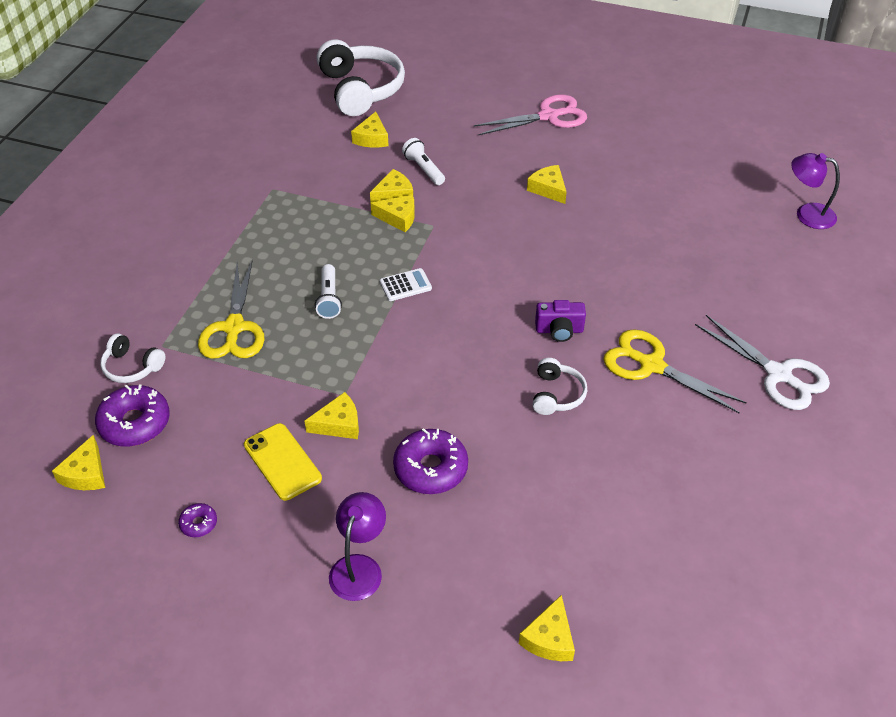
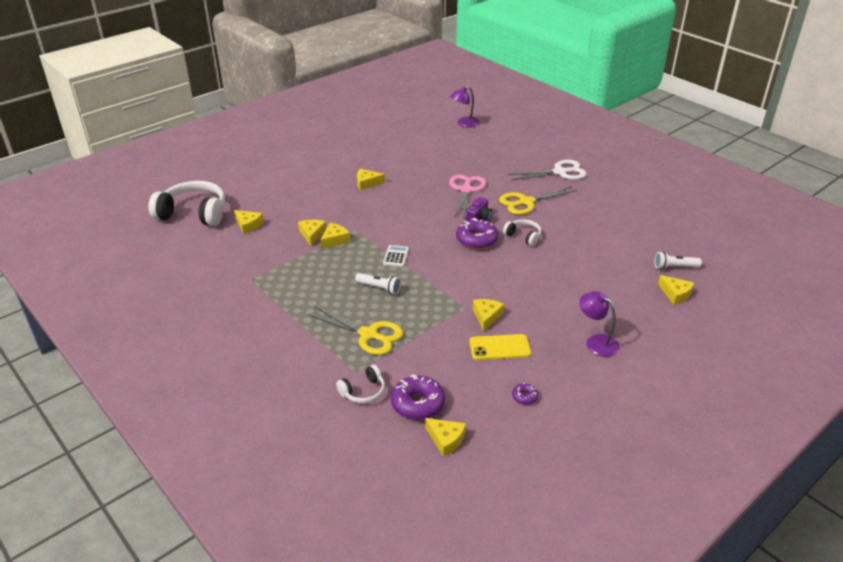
camera: 60 degrees left, 10 degrees down
(424, 169) = (301, 216): white flashlight -> white flashlight (674, 267)
(430, 468) = (544, 294): purple donut -> purple donut (476, 240)
(548, 116) = (306, 161): pink scissors -> pink scissors (466, 190)

